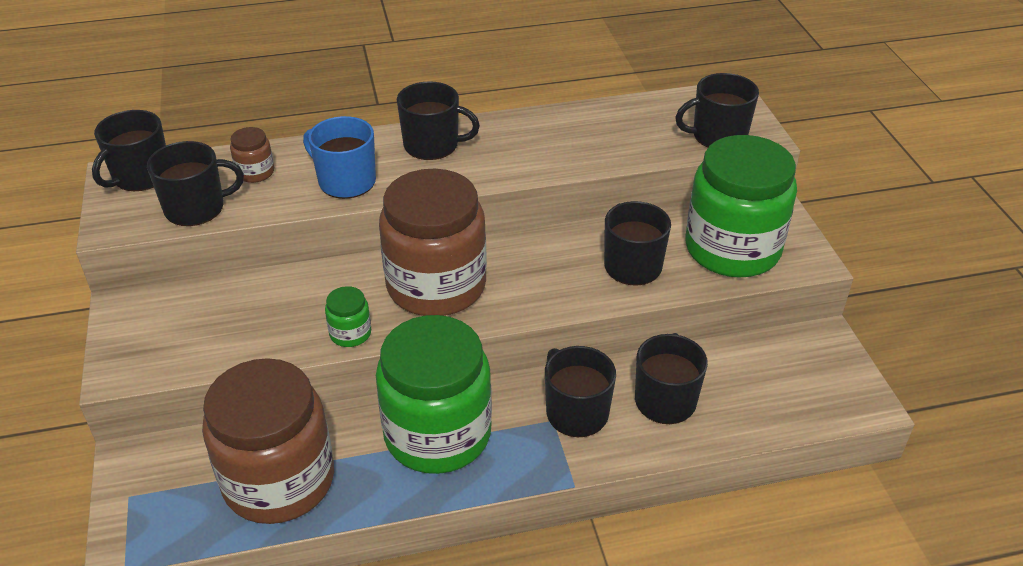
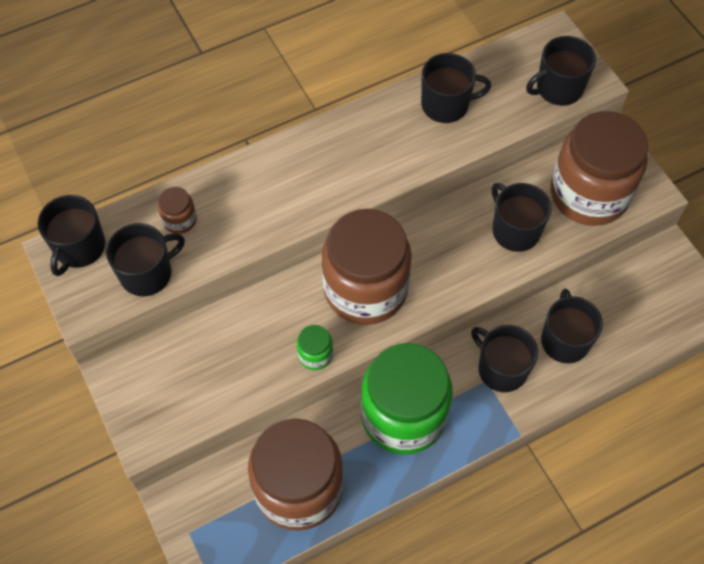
camera: 15 degrees left, 20 degrees up
(346, 181) = (263, 212): blue mug -> none
(432, 145) = (321, 152): black mug -> black mug (446, 104)
(732, 249) = (589, 194): green jar -> brown jar

